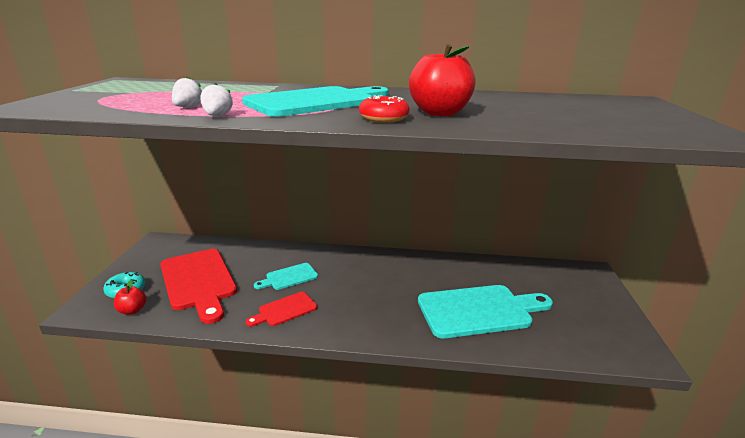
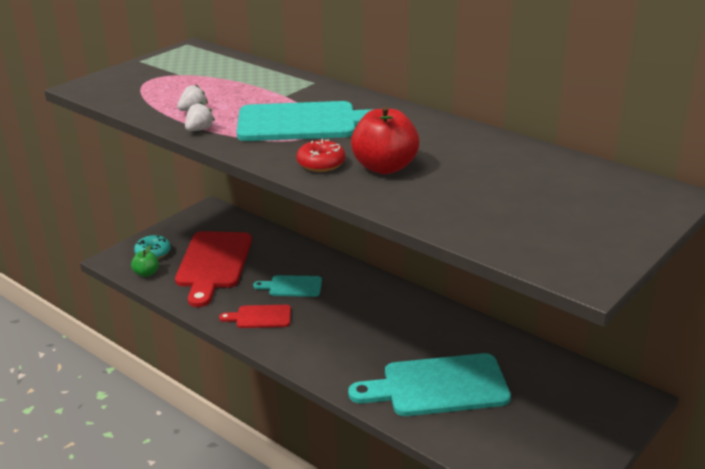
camera: 35 degrees right, 5 degrees up
(132, 310) = (146, 273): red apple -> green apple
(479, 310) = (438, 386): turquoise cutting board -> turquoise cutting board turned 150 degrees clockwise

